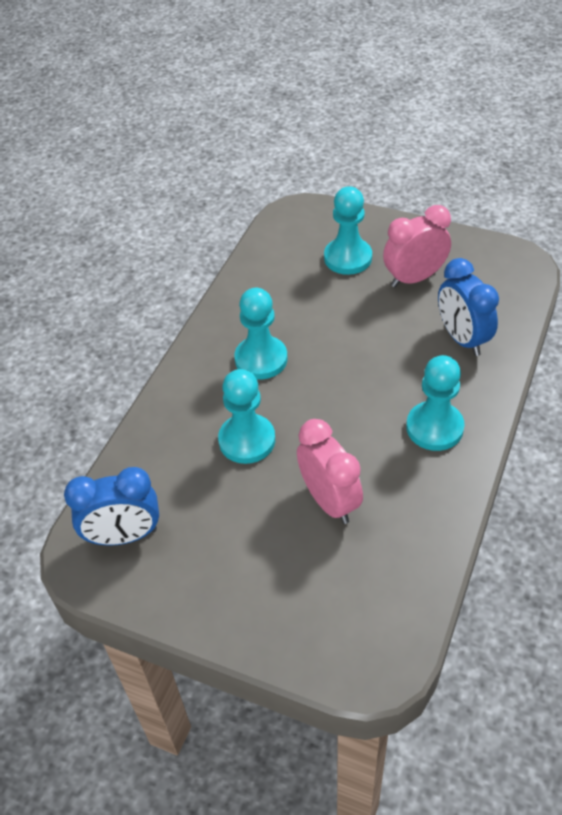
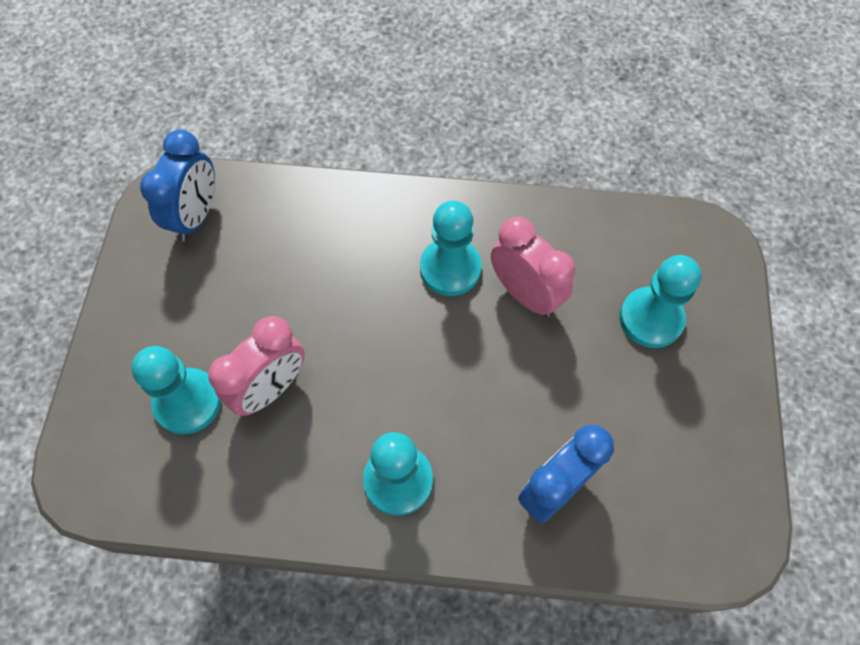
camera: 70 degrees right, 15 degrees up
(124, 536) = (196, 216): blue clock -> blue clock turned 135 degrees counterclockwise
(247, 440) = (333, 287): turquoise pawn -> turquoise pawn (188, 402)
(414, 278) = (644, 407): pink clock -> pink clock (525, 294)

